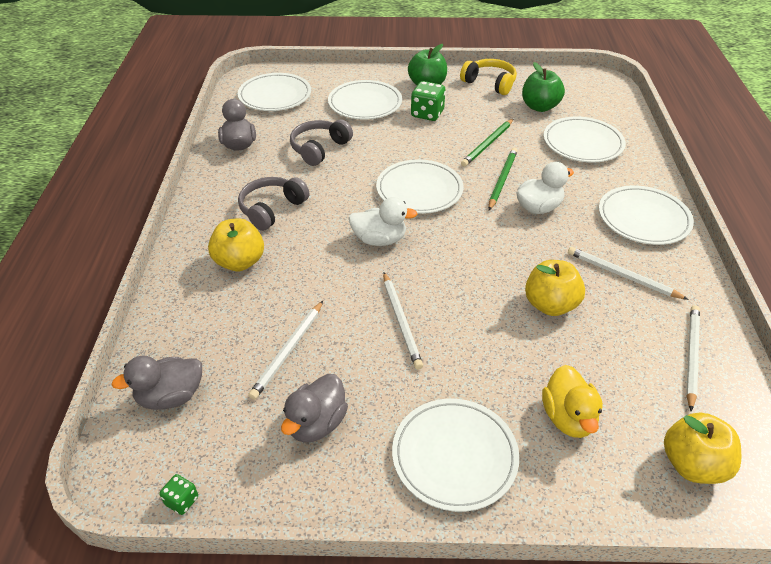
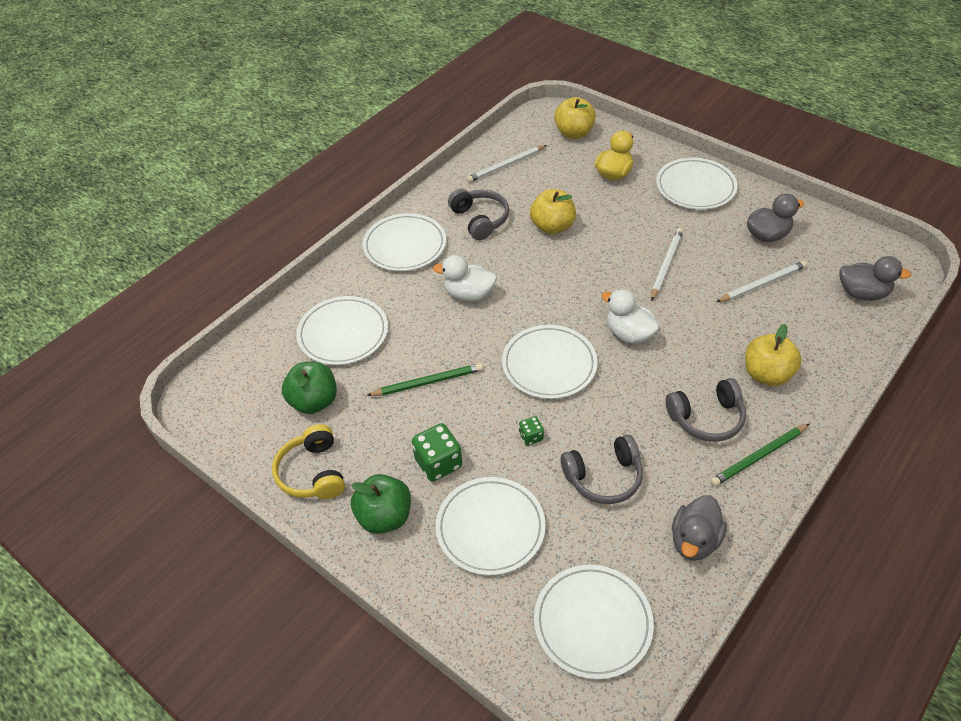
camera: 140 degrees left, 5 degrees up
(182, 501) = (870, 235): green dice -> green dice (531, 437)
(502, 180) = (464, 335): green pencil -> green pencil (759, 457)
(622, 275) = (480, 220): white pencil -> grey headphones

